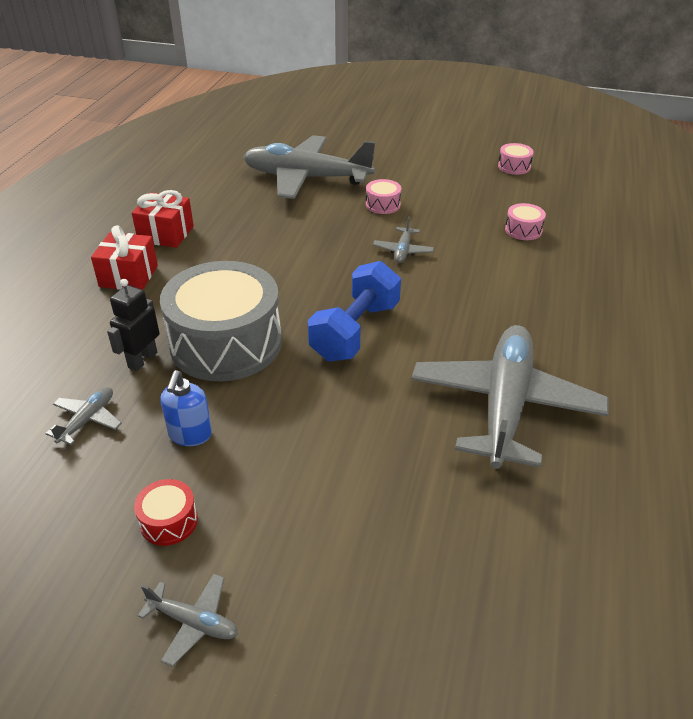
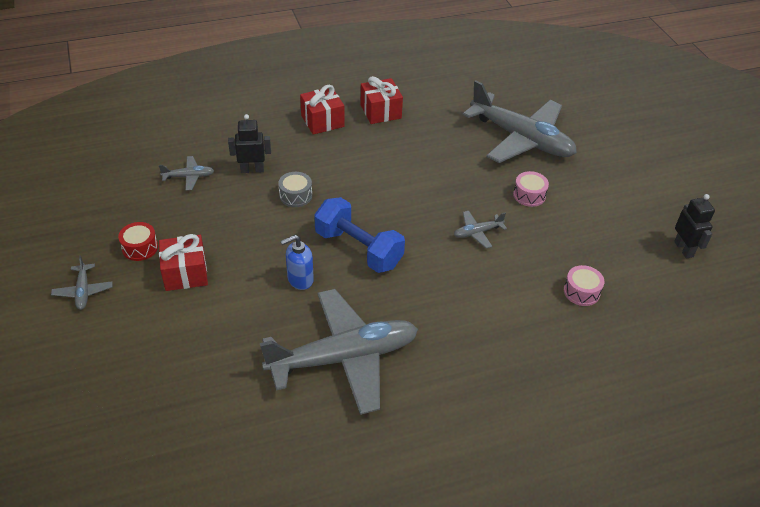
camera: 55 degrees right, 5 degrees up
(190, 435) = (207, 222): blue soap dispenser -> blue soap dispenser (300, 279)
(226, 343) = (295, 196): grey drum -> grey drum, size x0.40
(262, 490) = (185, 273): none -> red gift
(306, 178) = (521, 139): grey plane -> grey plane turned 150 degrees clockwise
(355, 331) = (358, 249): blue dumbbell -> blue dumbbell turned 45 degrees clockwise
(514, 167) = (684, 249): pink drum -> black robot

